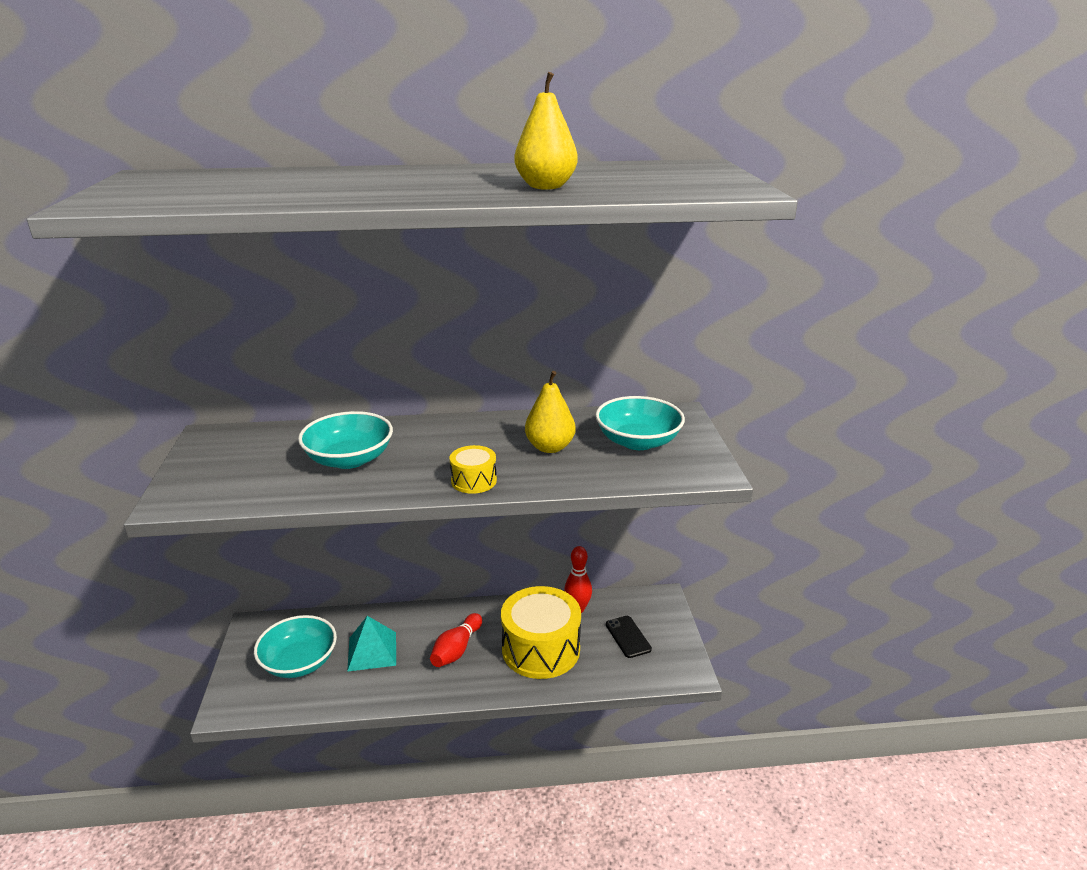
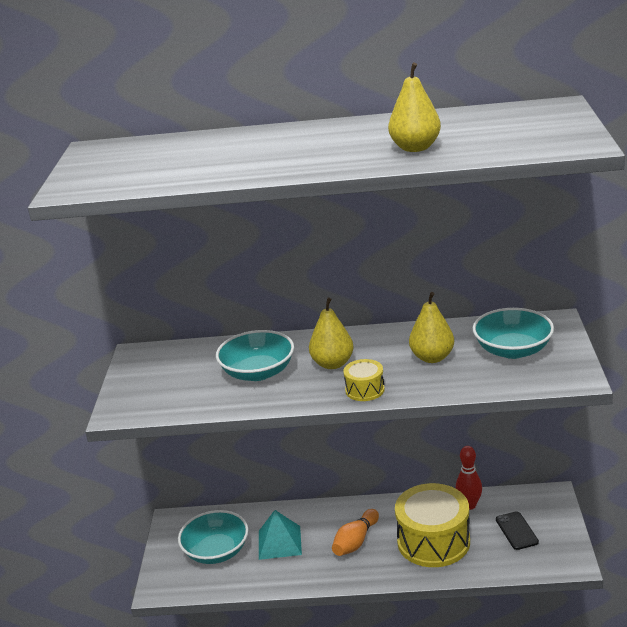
camera: 10 degrees right, 0 degrees up
(437, 451) = (332, 364): none -> yellow pear
(456, 650) = (356, 541): red bowling pin -> orange bowling pin

